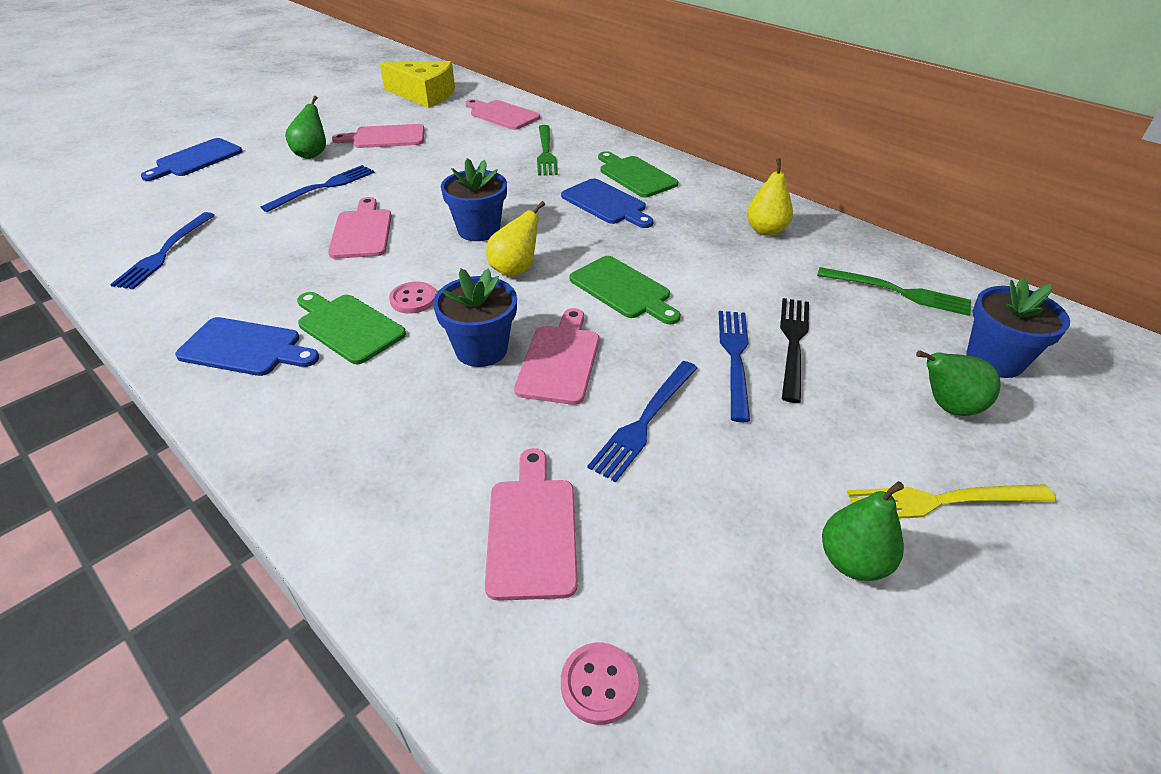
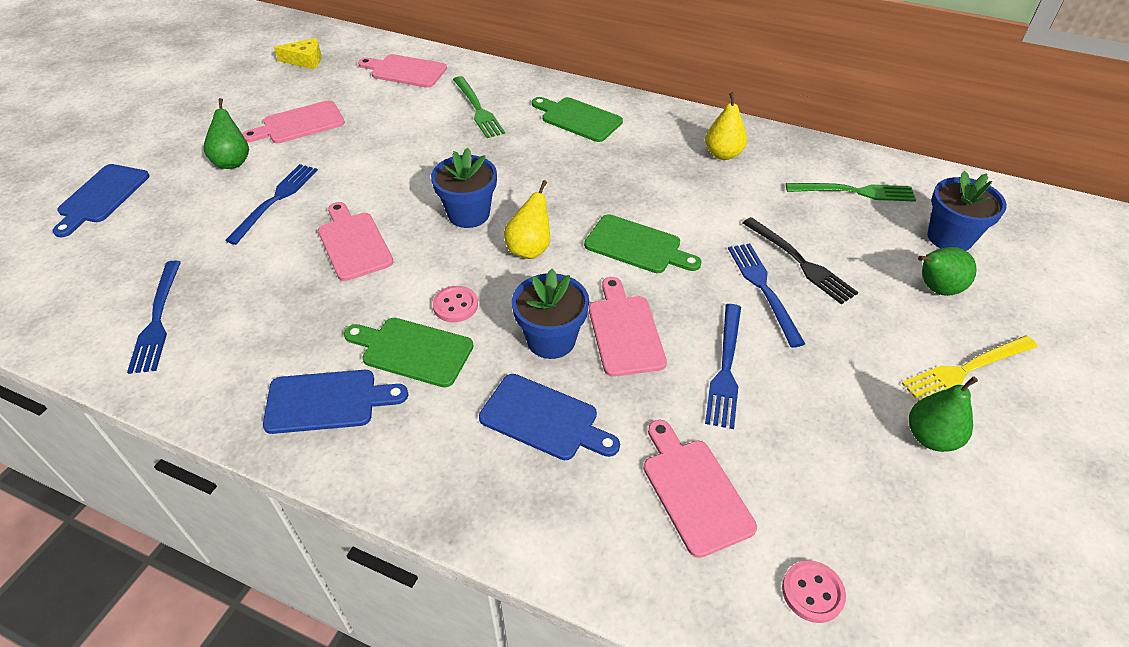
camera: 20 degrees left, 5 degrees up
(424, 95) = (305, 60): yellow cheese -> yellow cheese, size x0.55
(606, 204) = (569, 157): blue cutting board -> blue cutting board (544, 419)
(793, 343) = (800, 262): black fork -> black fork turned 150 degrees clockwise

